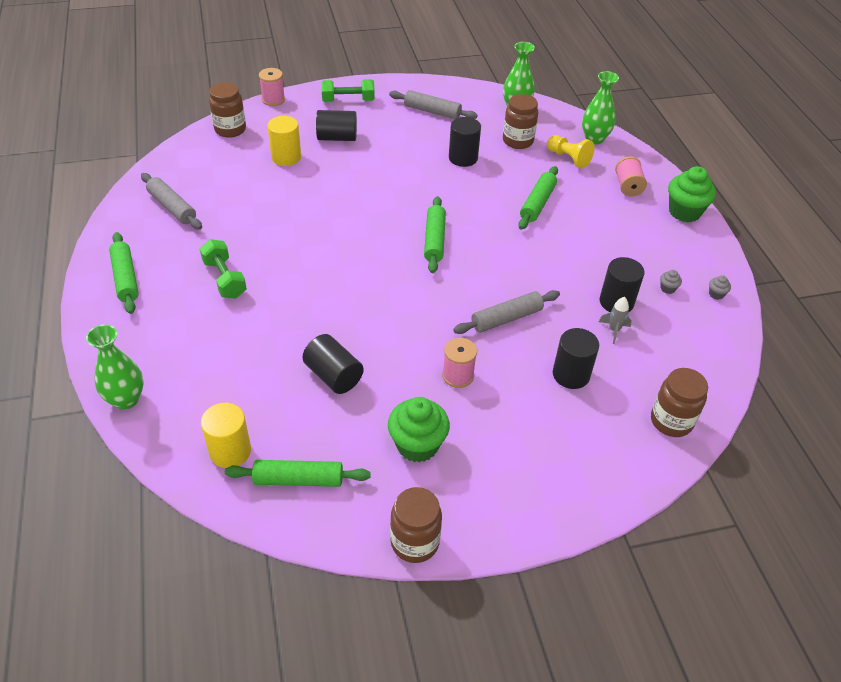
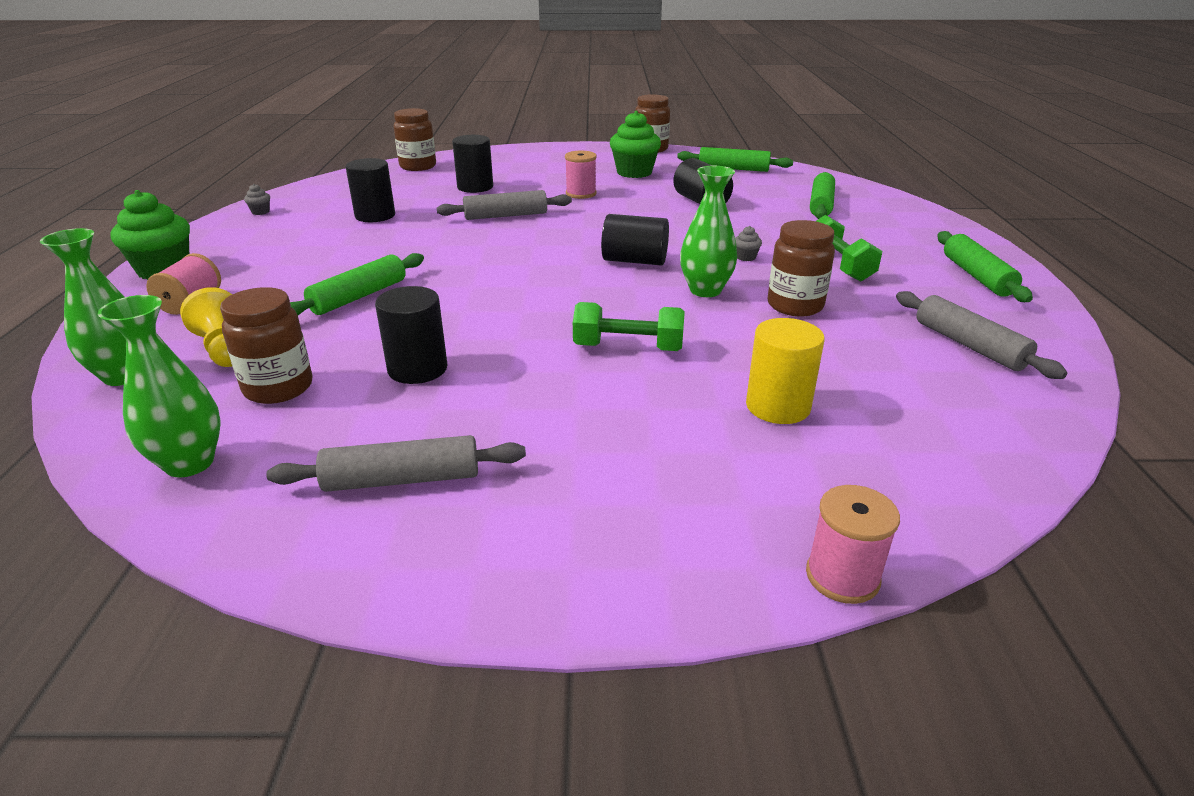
camera: 165 degrees left, 15 degrees down
(126, 399) = (903, 205): green vase -> green vase (705, 290)
(230, 129) = (933, 487): brown jar -> brown jar (795, 306)
(230, 451) = (792, 180): yellow cylinder -> none
(337, 137) = (663, 437): black cylinder -> black cylinder (634, 261)
(348, 100) = (613, 544): green dumbbell -> green dumbbell (628, 348)
(432, 111) = (402, 479): grey rolling pin -> grey rolling pin turned 45 degrees counterclockwise
(434, 240) = (545, 274): green rolling pin -> green rolling pin (821, 205)
(614, 330) = (403, 202): grey rocket -> none
(667, 288) = (305, 219): grey cupcake -> grey cupcake (745, 257)

